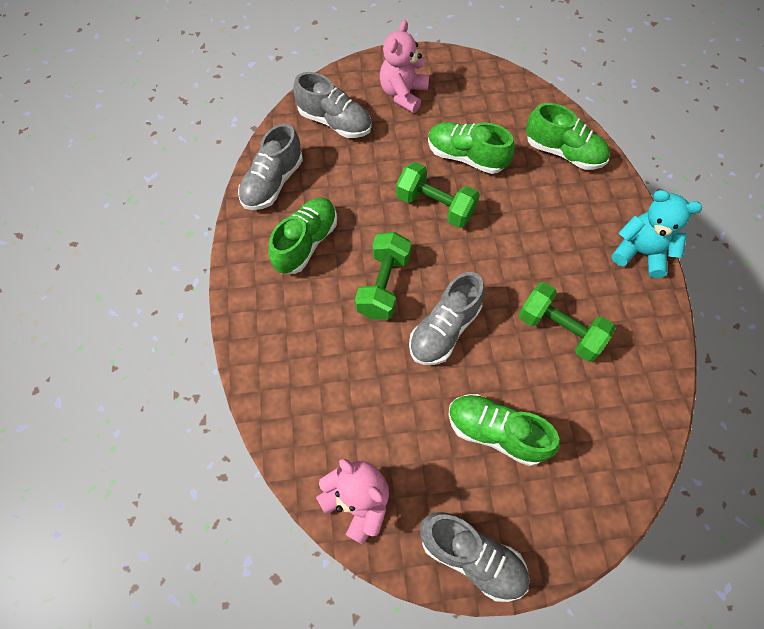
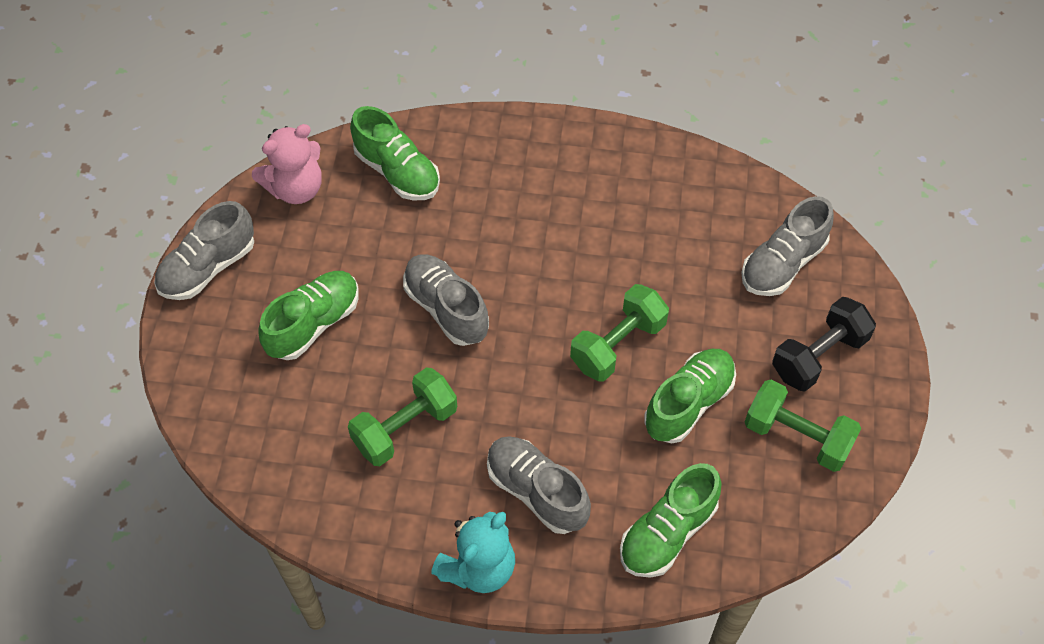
camera: 105 degrees right, 5 degrees down
(273, 183) = (697, 180): grey shoe -> grey shoe (536, 491)
(306, 243) = (601, 199): green shoe -> green shoe (397, 172)
(383, 285) = (521, 262): green dumbbell -> green dumbbell (797, 436)
(403, 94) = (818, 356): pink teddy bear -> black dumbbell

